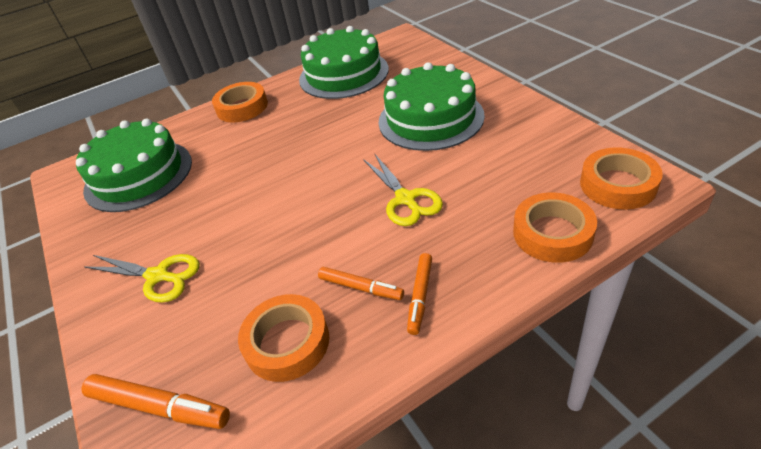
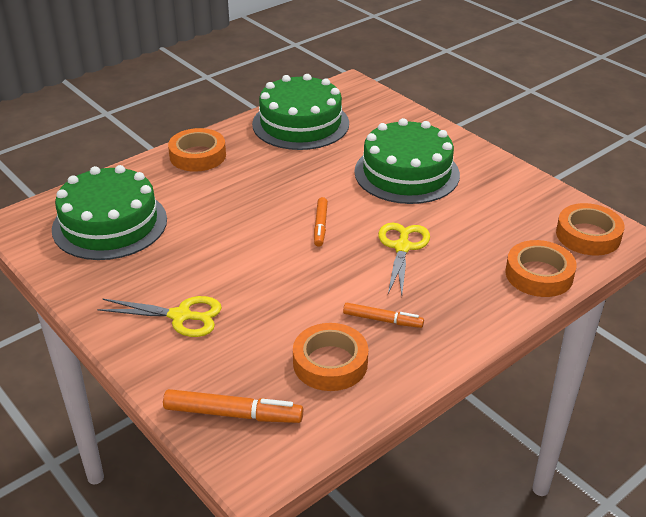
camera: 15 degrees left, 5 degrees down
(405, 199) = (402, 247): yellow scissors -> yellow scissors turned 135 degrees counterclockwise
(420, 296) = (437, 325): orange marker -> orange marker (320, 226)

